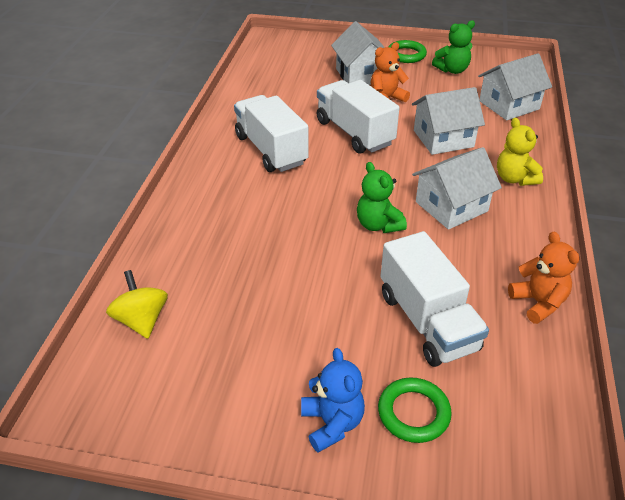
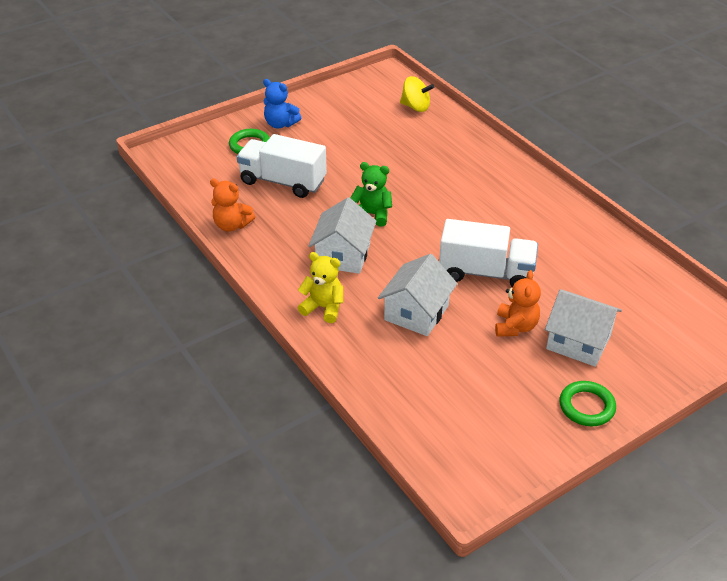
camera: 135 degrees right, 0 degrees up
(271, 150) = (515, 221): white truck -> none
(452, 70) = (515, 414): green teddy bear -> none
(509, 105) = (408, 396): white house -> none

